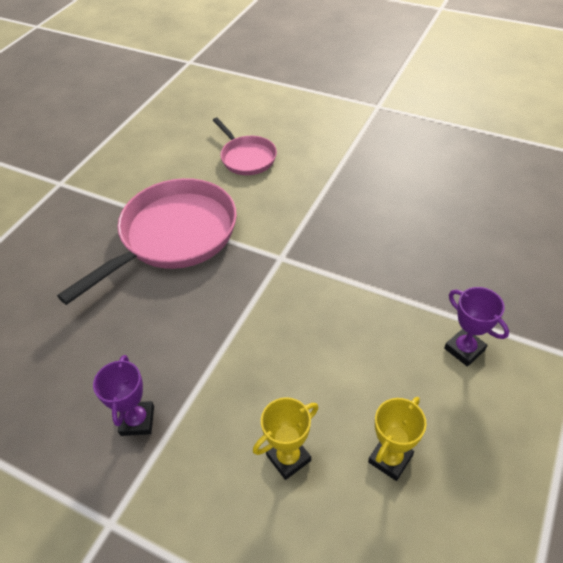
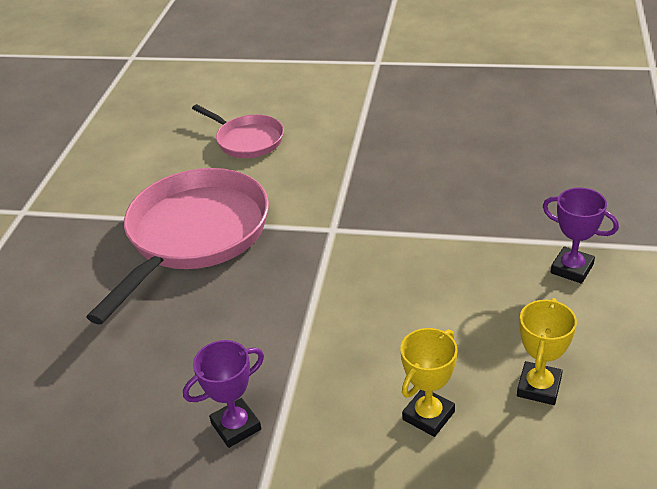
camera: 15 degrees left, 10 degrees down
(137, 420) = (236, 426): purple trophy -> purple trophy turned 75 degrees clockwise

